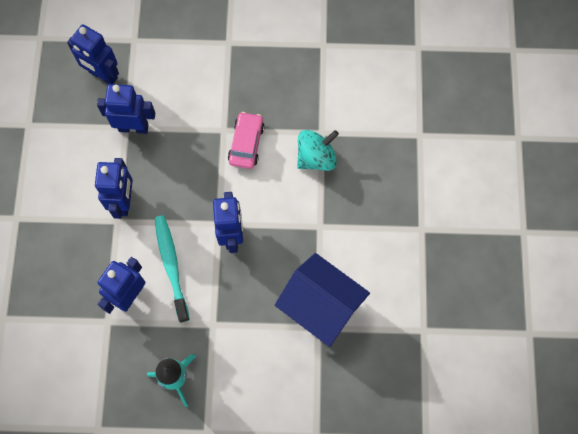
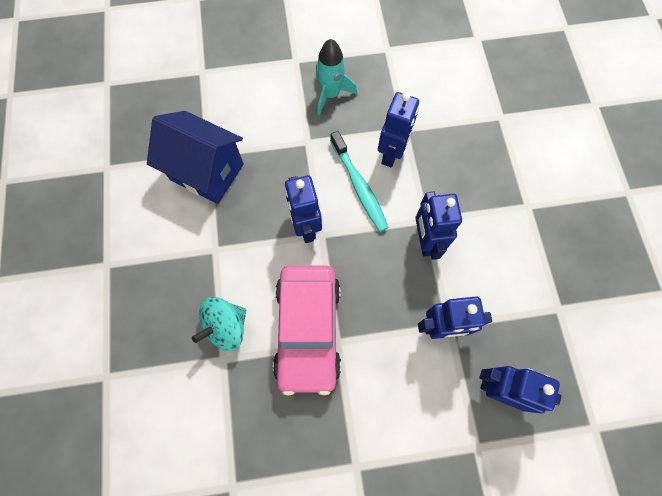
camera: 170 degrees right, 0 degrees up
(246, 143) = (308, 329): pink car -> pink car, size x1.85

